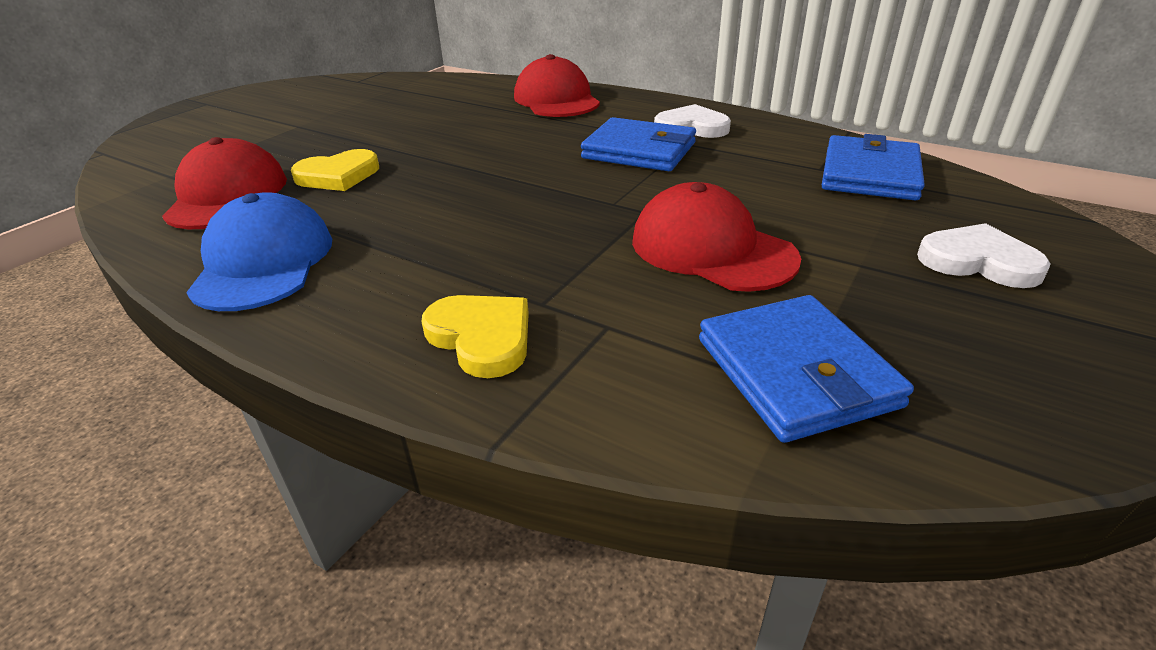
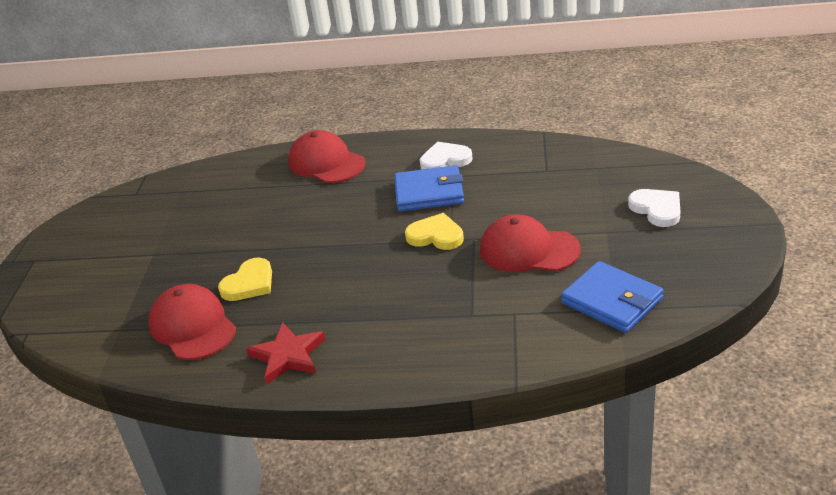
camera: 25 degrees left, 0 degrees up
(264, 262) = (288, 356): blue cap -> red star
(482, 337) = (460, 344): yellow heart -> yellow heart (436, 236)
(869, 174) = (575, 166): blue wallet -> none
(978, 261) = (657, 209): white heart -> white heart turned 60 degrees clockwise

